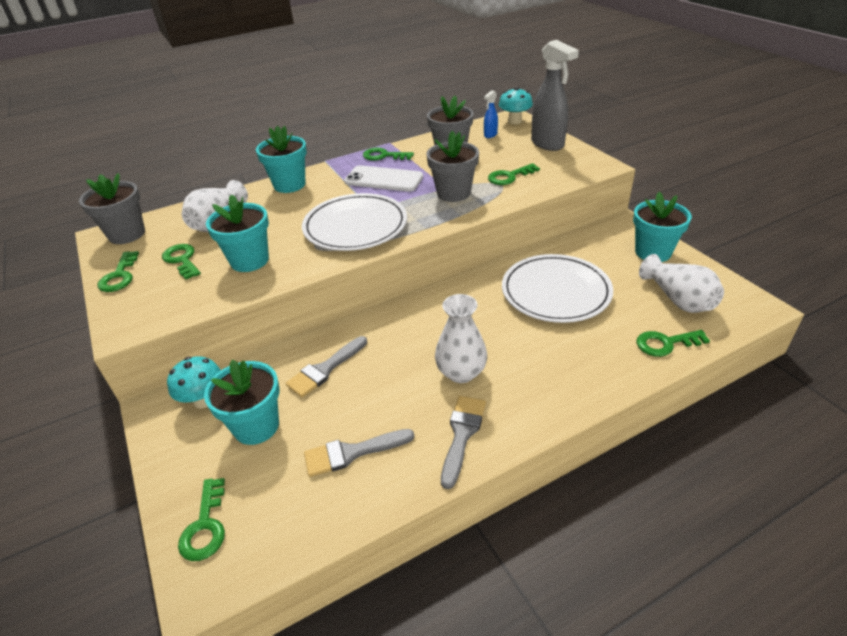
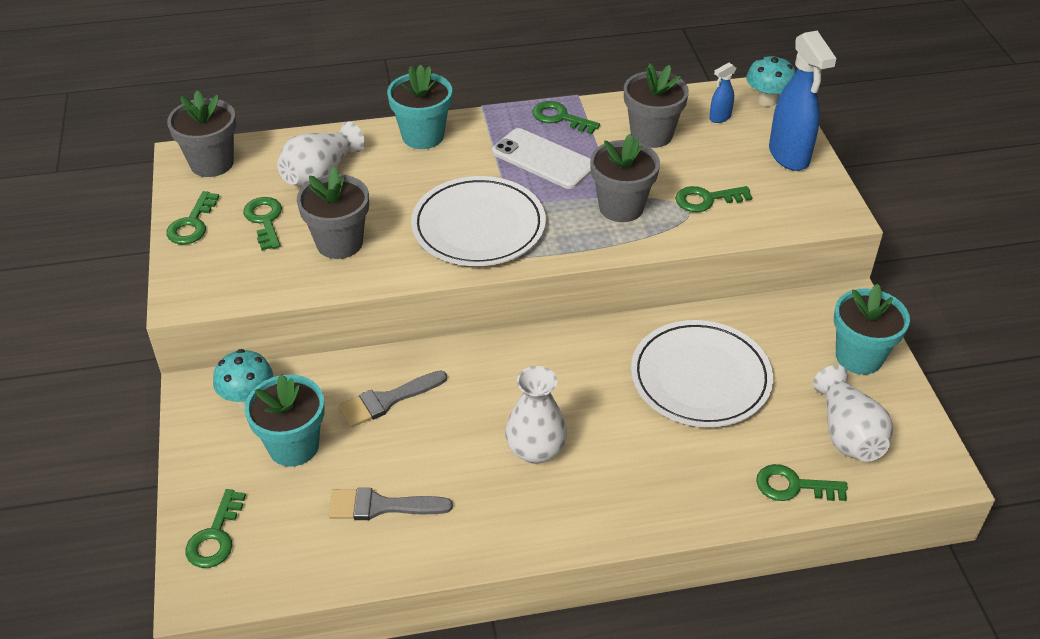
camera: 15 degrees right, 5 degrees up
(249, 260) = (339, 243): turquoise flower pot -> grey flower pot
(462, 434) = (503, 522): grey brush -> none
(548, 144) = (789, 156): grey spray bottle -> blue spray bottle

